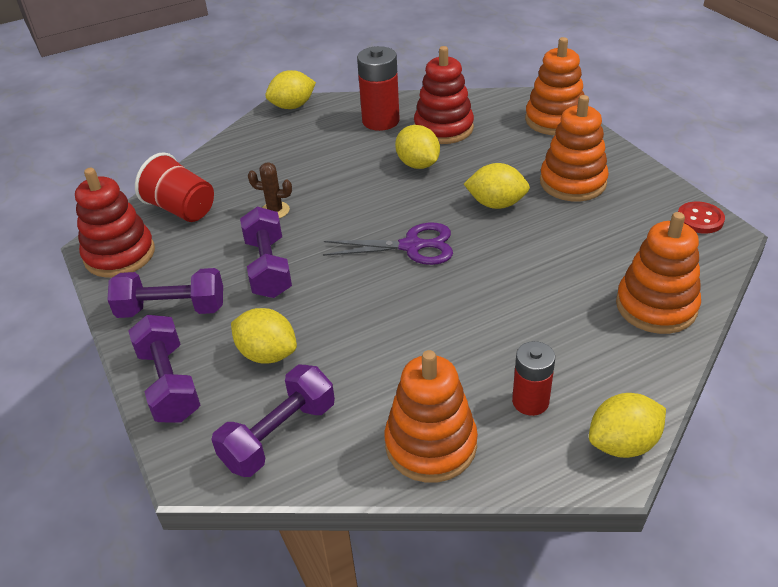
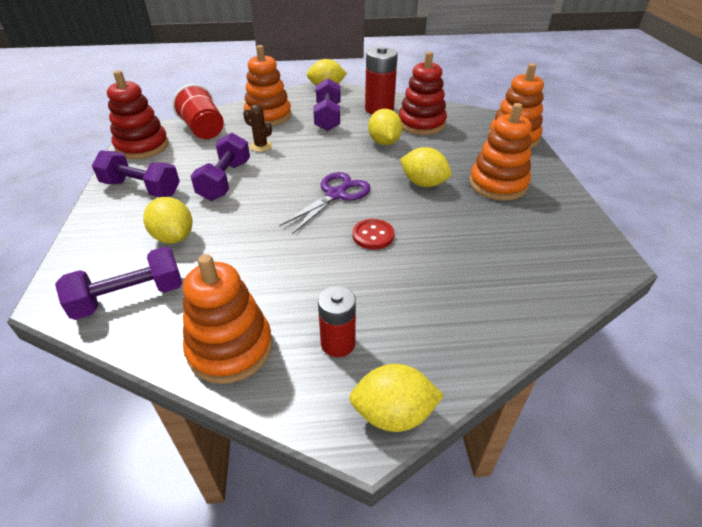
camera: 20 degrees right, 0 degrees up
(169, 384) = (95, 235): purple dumbbell -> purple dumbbell (328, 117)
(411, 246) = (336, 195): purple scissors -> purple scissors turned 75 degrees counterclockwise
(656, 306) = (507, 301): orange stacking toy -> orange stacking toy (268, 116)
(700, 219) = (596, 242): red button -> red button (373, 235)

